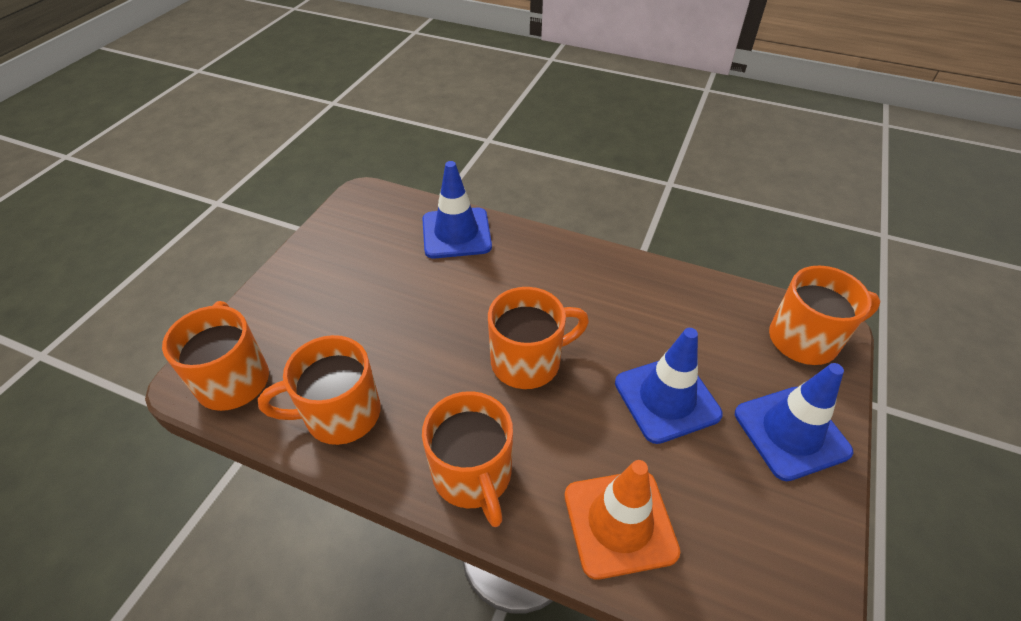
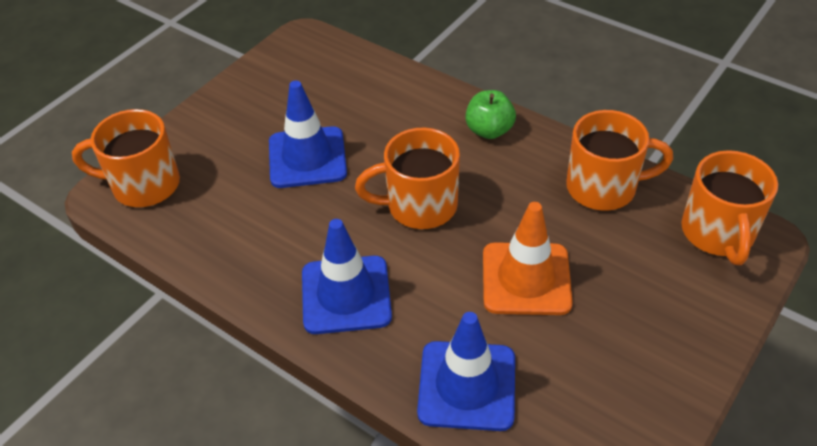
camera: 165 degrees left, 0 degrees up
(473, 475) = (489, 130): orange mug -> green apple
(619, 523) = (388, 91): orange traffic cone -> orange traffic cone (526, 279)
(791, 432) = (224, 122): blue traffic cone -> blue traffic cone (346, 295)

